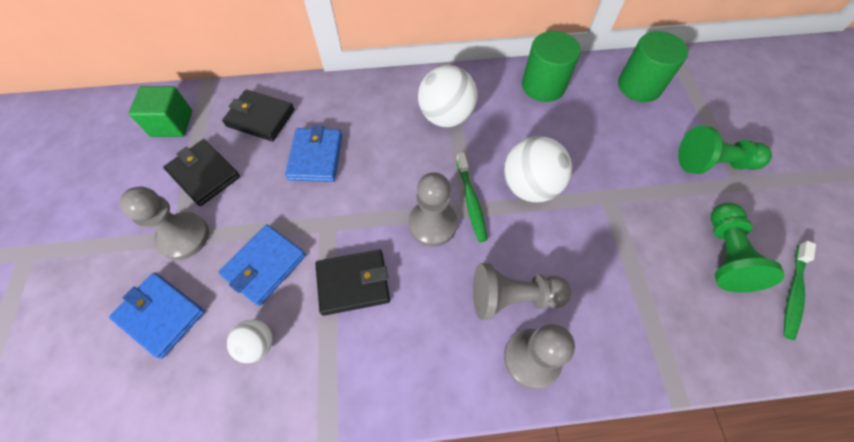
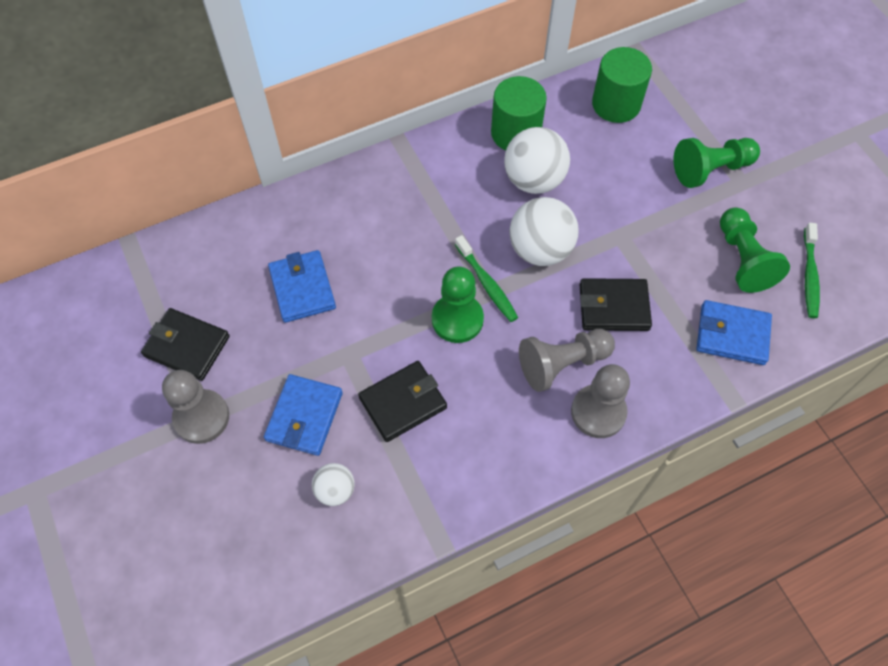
camera: 20 degrees left, 0 degrees up
(161, 315) = (222, 499): blue wallet -> blue wallet (732, 335)
(172, 123) = (115, 302): green cube -> none
(260, 118) = (217, 264): black wallet -> black wallet (613, 307)
(432, 224) = (457, 319): grey pawn -> green pawn
(446, 116) = (425, 200): white ball -> white ball (534, 180)

